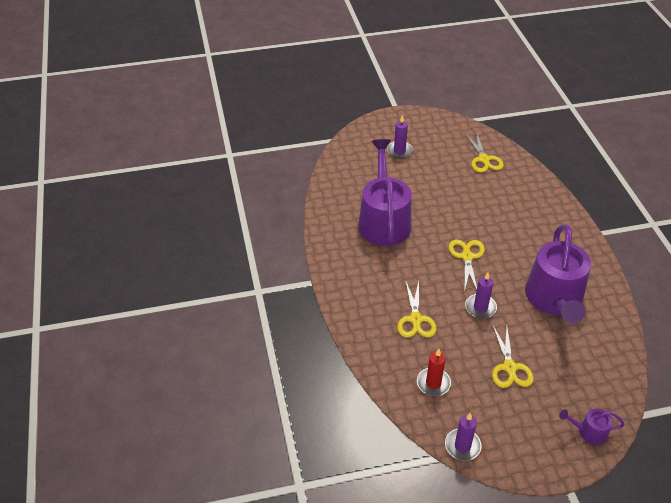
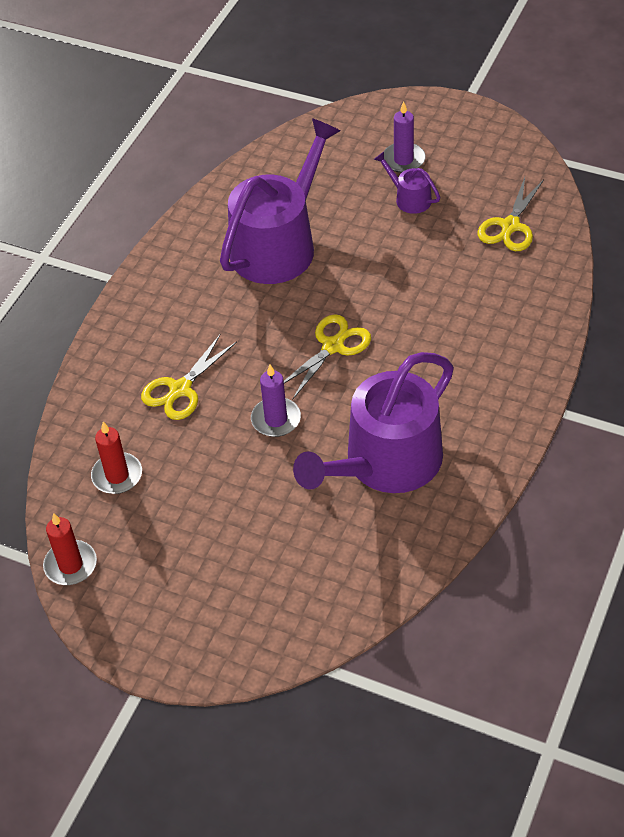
camera: 40 degrees right, 5 degrees up
(462, 446) = (70, 565): purple candle -> red candle
(510, 367) = (228, 511): yellow scissors -> none
(589, 432) = (236, 644): purple watering can -> purple watering can (409, 198)

